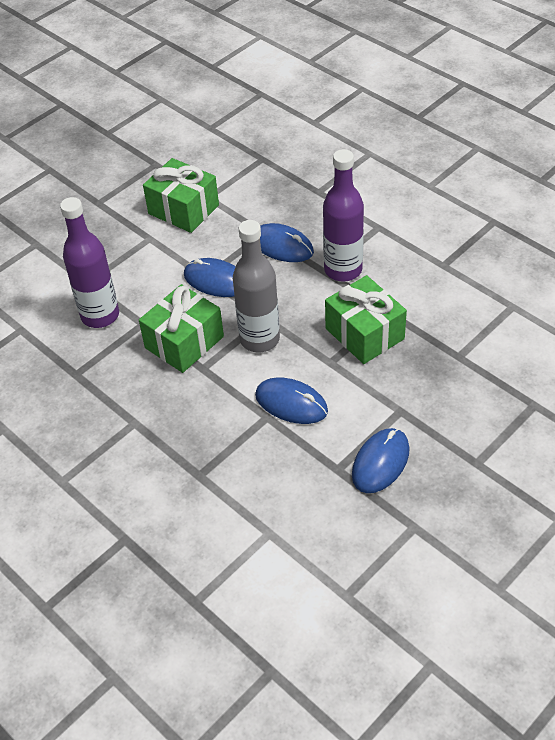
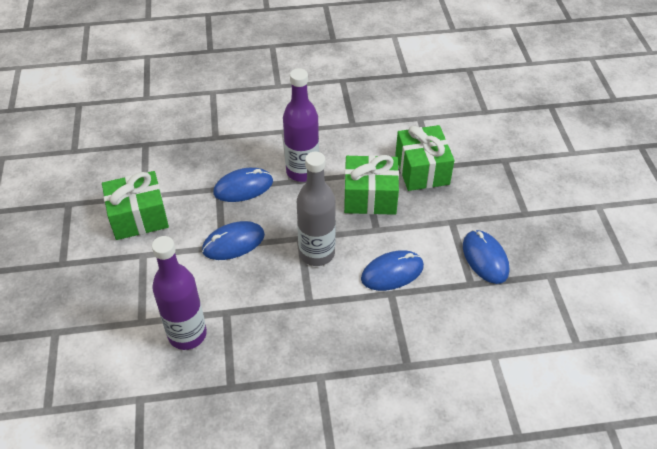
camera: 55 degrees left, 0 degrees up
(184, 342) = (273, 298): green gift -> green gift (422, 170)

